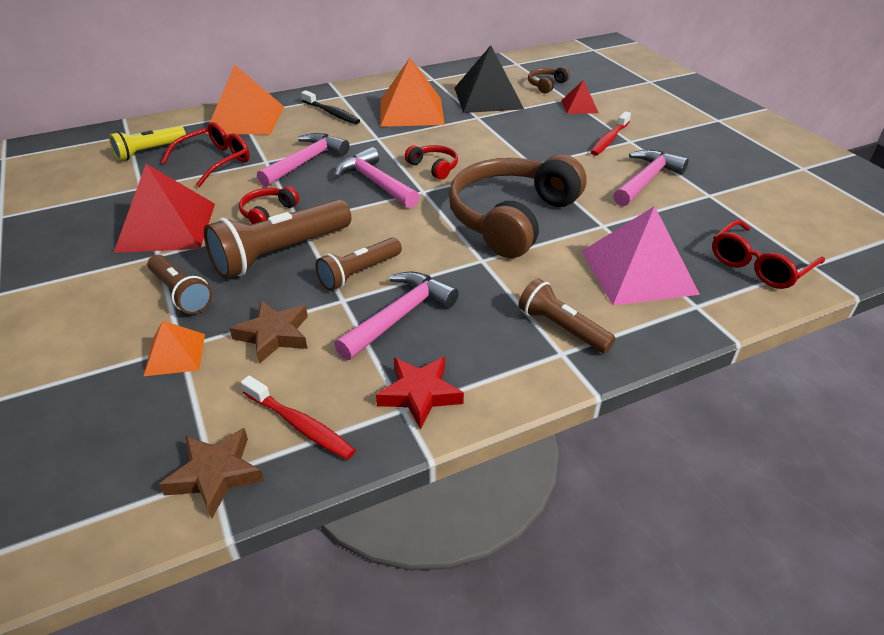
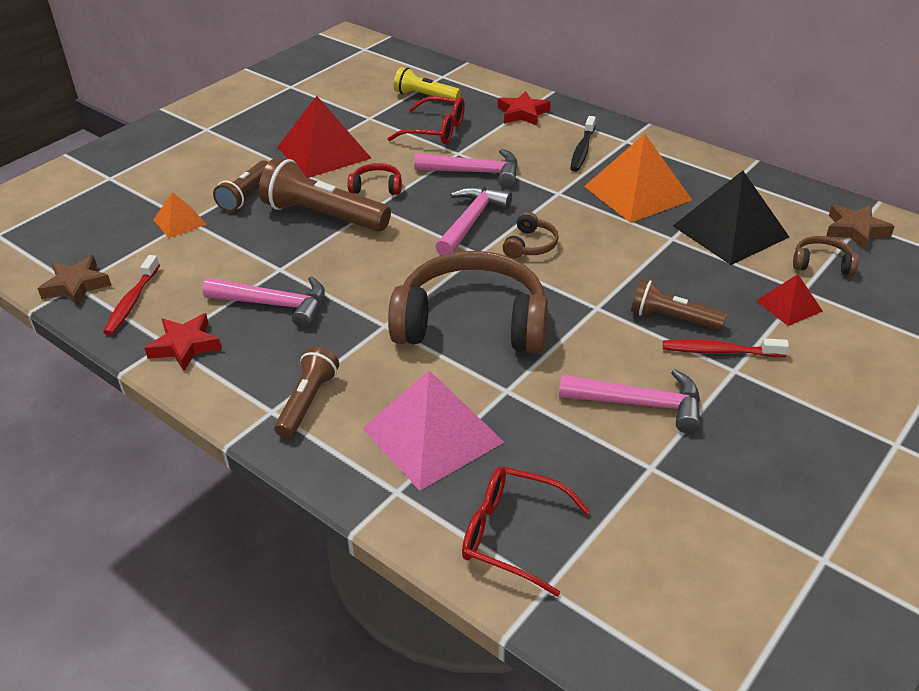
camera: 65 degrees right, 0 degrees up
(246, 119) = (522, 113): orange pyramid -> red star
(274, 335) = (220, 254): brown star -> brown star (855, 230)
(359, 273) = (321, 264): brown flashlight -> brown flashlight (672, 318)
(434, 167) = (530, 245): red headphones -> brown headphones

